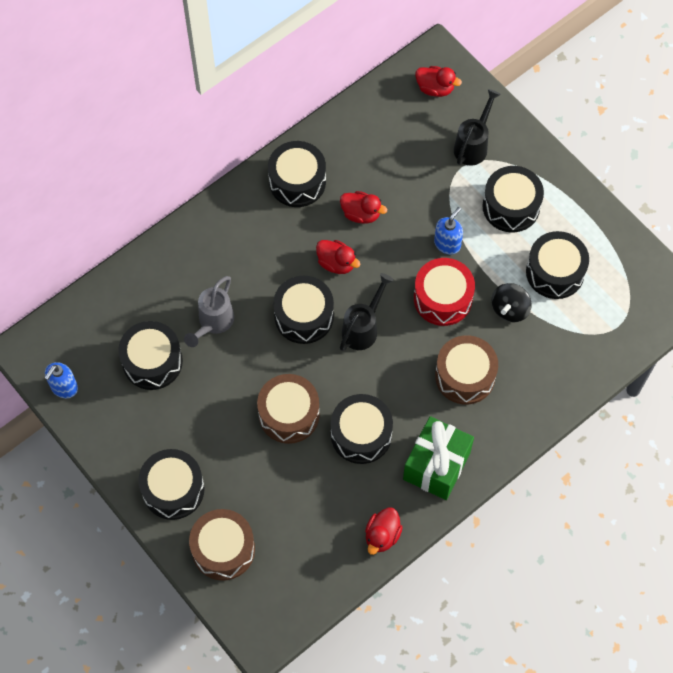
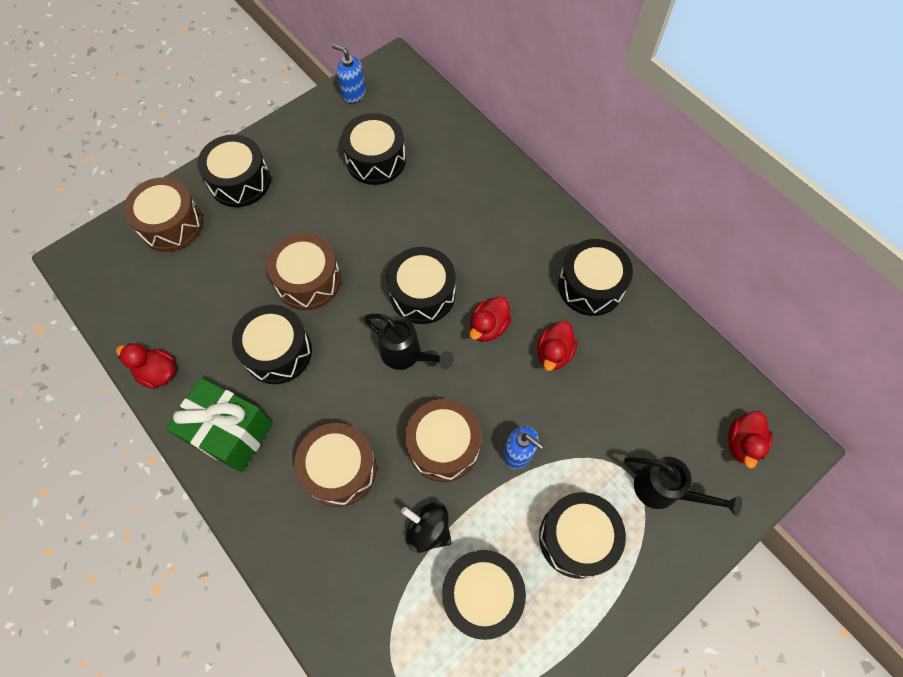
camera: 90 degrees right, 0 degrees up
(213, 323) = (416, 209): grey watering can -> none
(442, 298) = (443, 445): red drum -> brown drum

